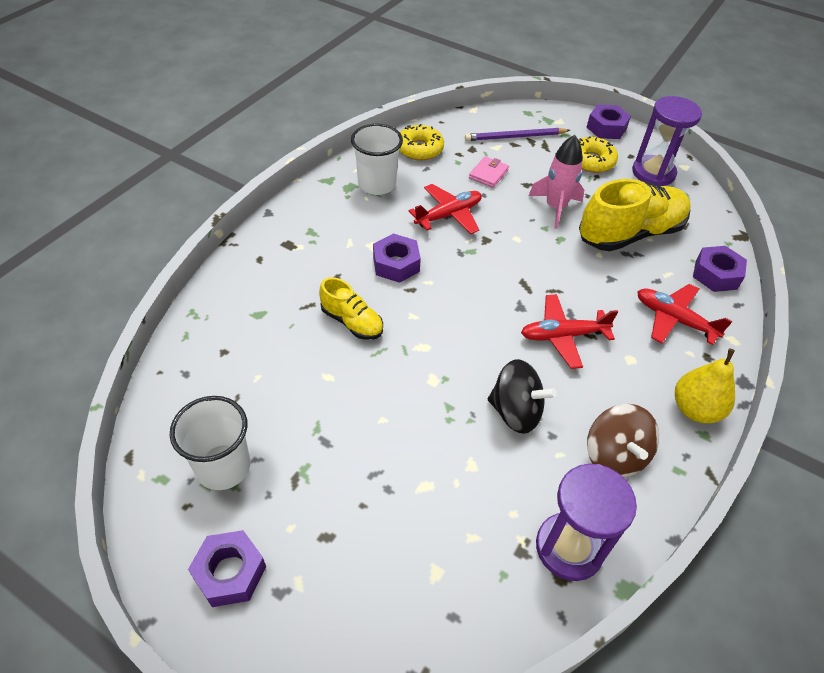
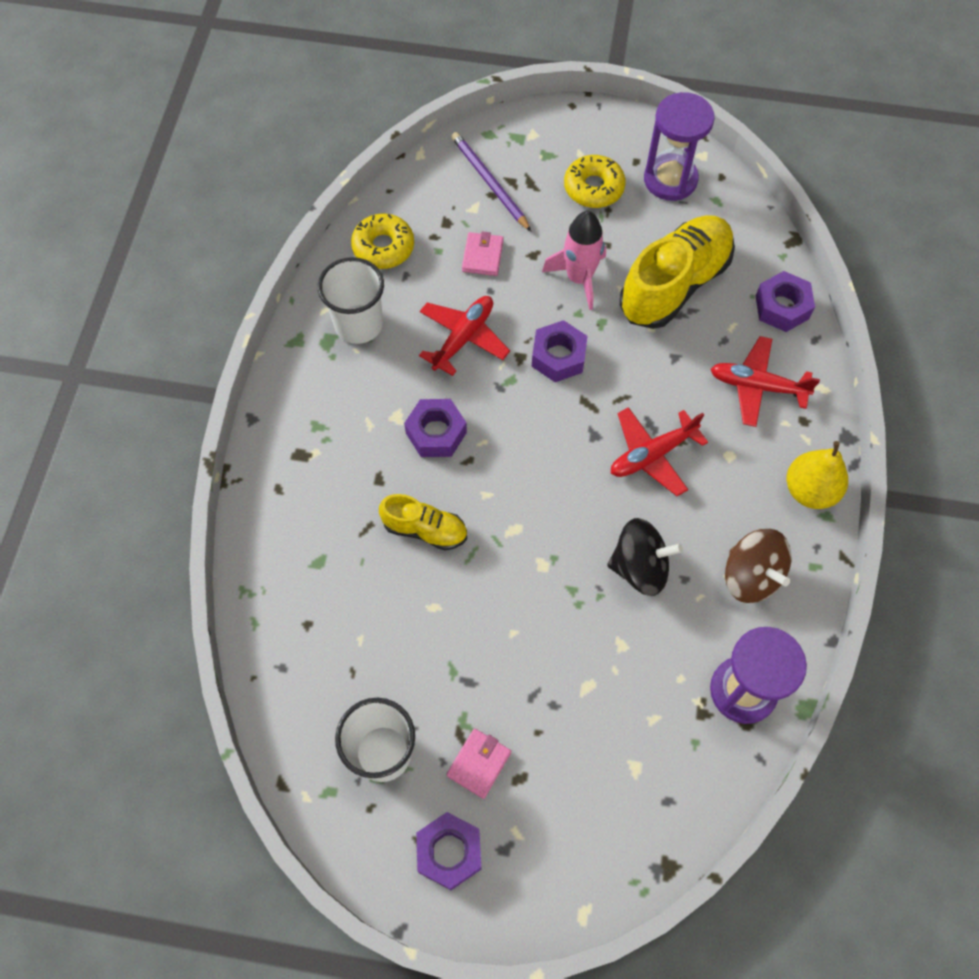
camera: 20 degrees left, 15 degrees up
(298, 509) = (479, 764): none -> pink wallet
(515, 137) = (489, 182): purple pencil -> purple pencil turned 90 degrees clockwise
(606, 128) = (592, 125): purple nut -> purple nut (558, 356)

